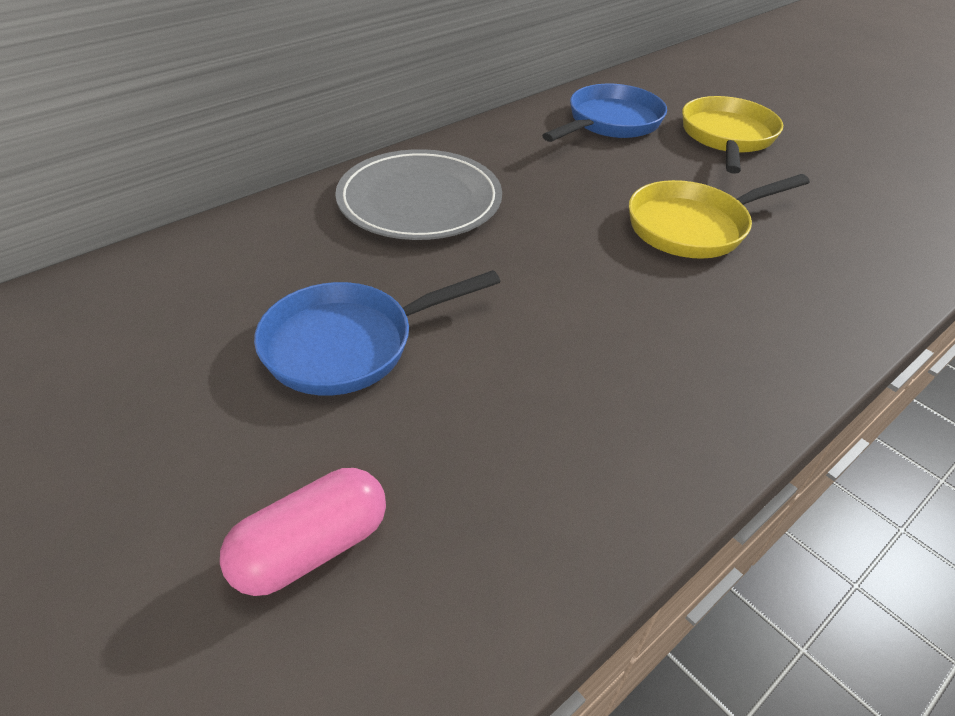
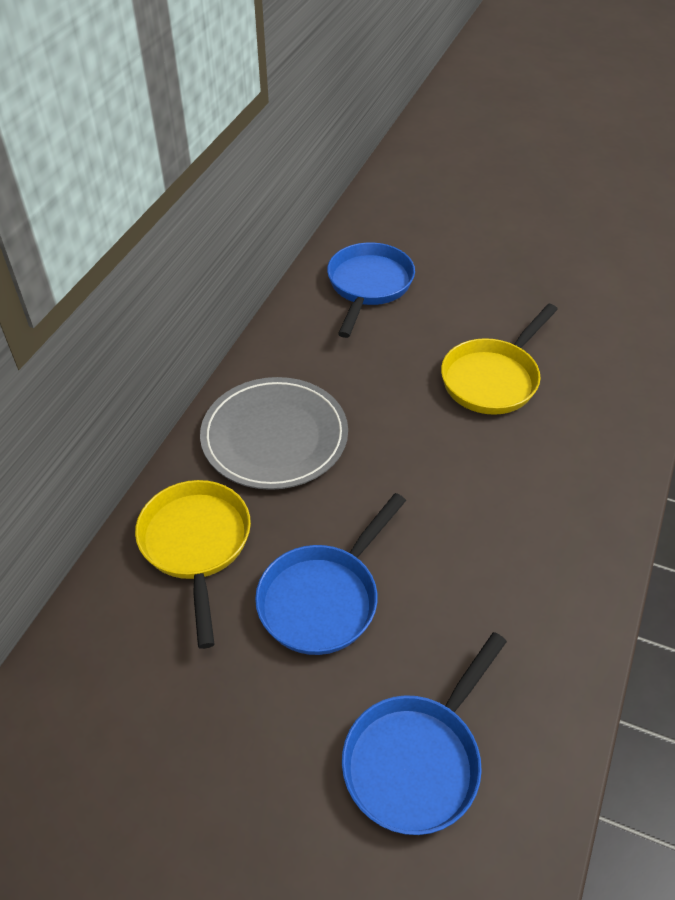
camera: 25 degrees left, 5 degrees up
(311, 548) = (416, 760): pink capsule -> blue pan
(727, 137) = (466, 269): yellow pan -> yellow pan (196, 544)

